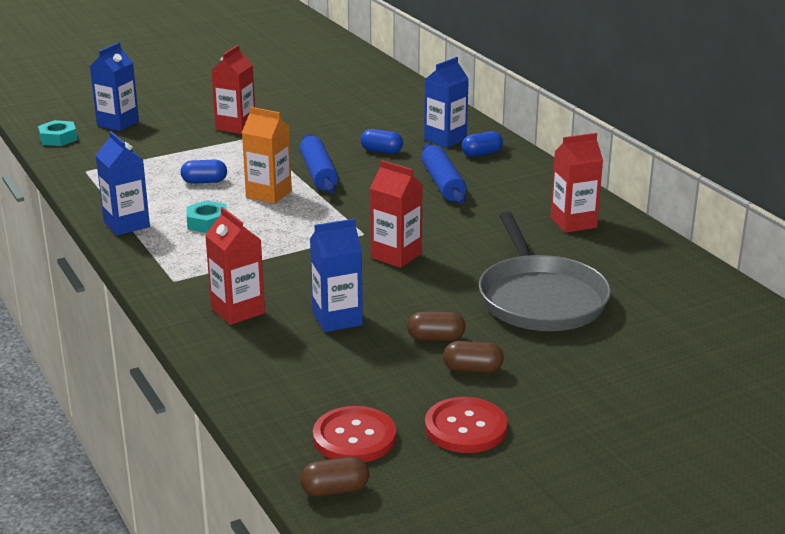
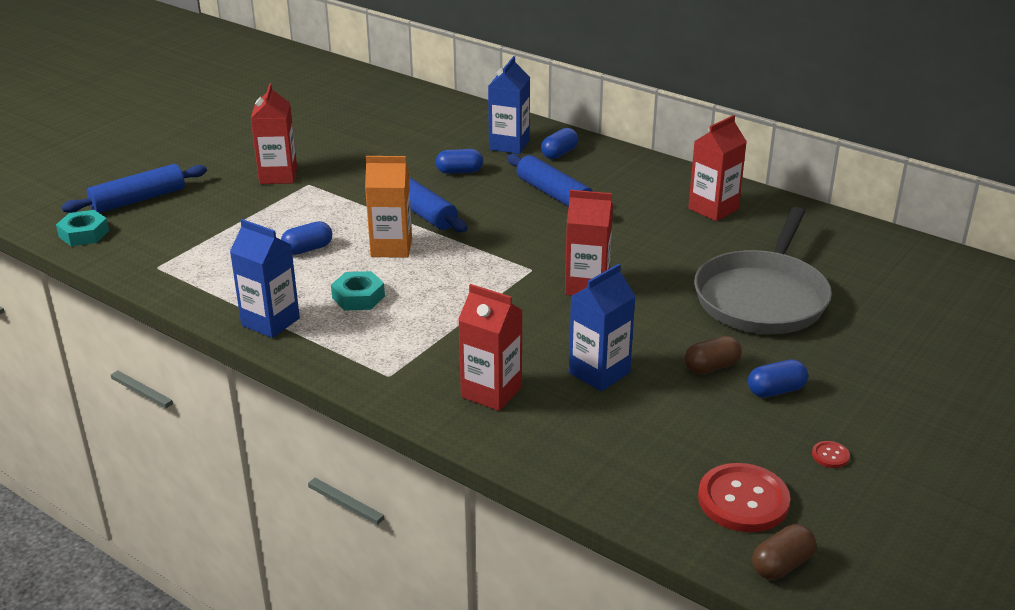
camera: 25 degrees left, 5 degrees up
(118, 123) = (138, 200): blue carton -> blue rolling pin
(465, 428) = (830, 455): red button -> red button, size x0.43
(472, 369) = (776, 391): brown capsule -> blue capsule
(540, 299) = (762, 297): grey pan -> grey pan turned 60 degrees clockwise

